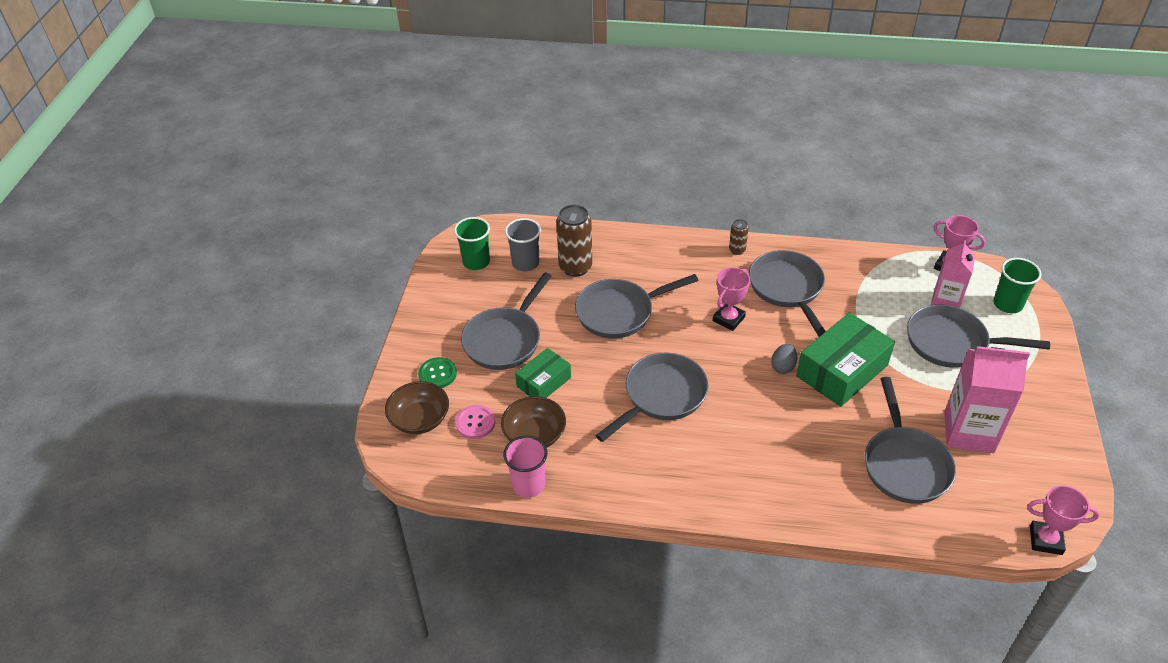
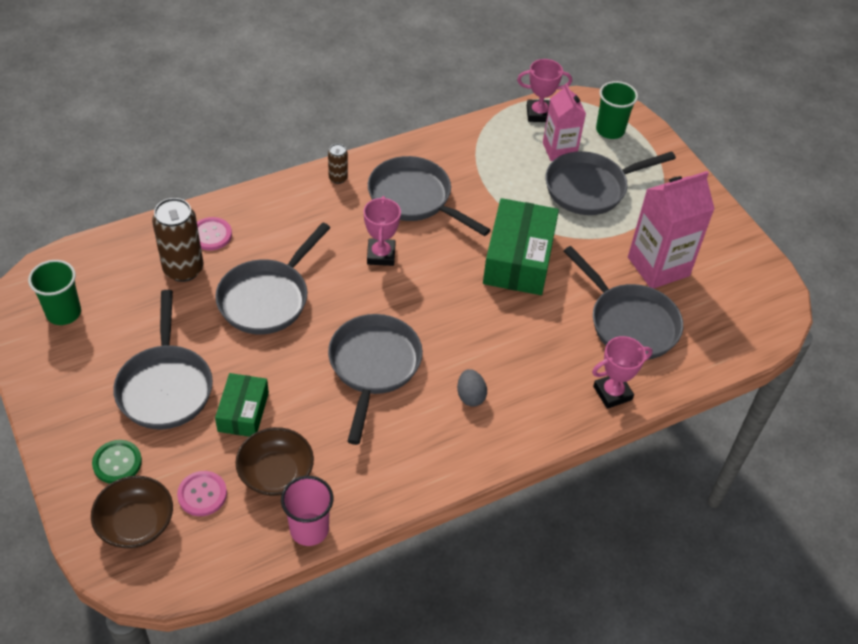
camera: 40 degrees left, 5 degrees up
(525, 263) = (123, 289): grey cup -> none
(612, 252) = (211, 235): none -> pink button
(783, 367) = (465, 280): grey egg -> grey egg (470, 396)
(1045, 540) = (775, 333): pink trophy -> pink trophy (612, 393)

